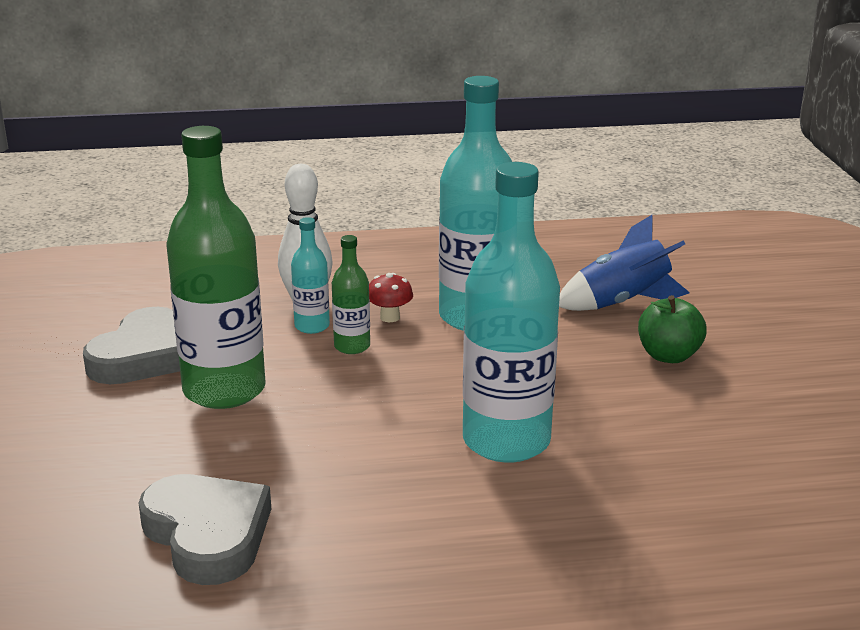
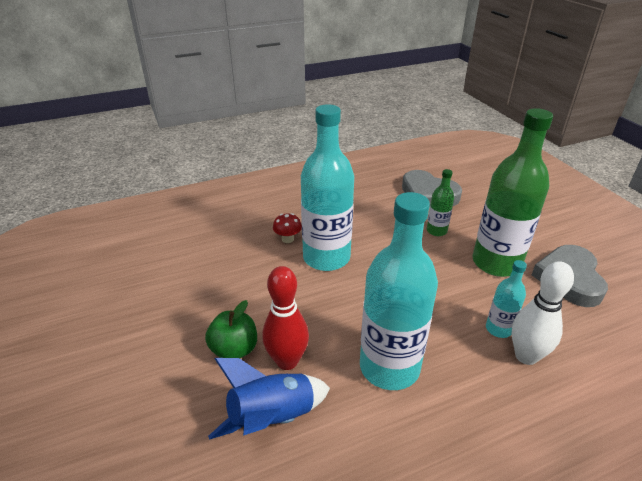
camera: 165 degrees right, 10 degrees up
(352, 346) = (455, 313): green bottle -> green bottle (436, 231)
(390, 317) = (453, 352): red mushroom -> red mushroom (287, 239)
(599, 338) = (287, 361): none -> red bowling pin

